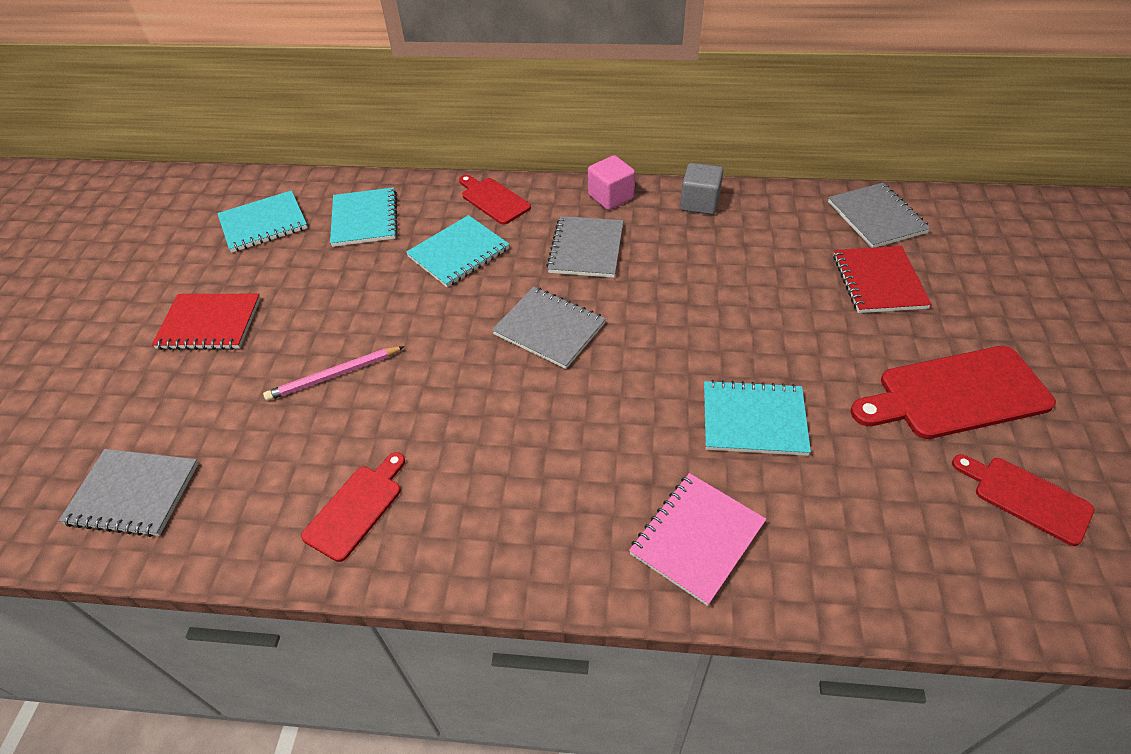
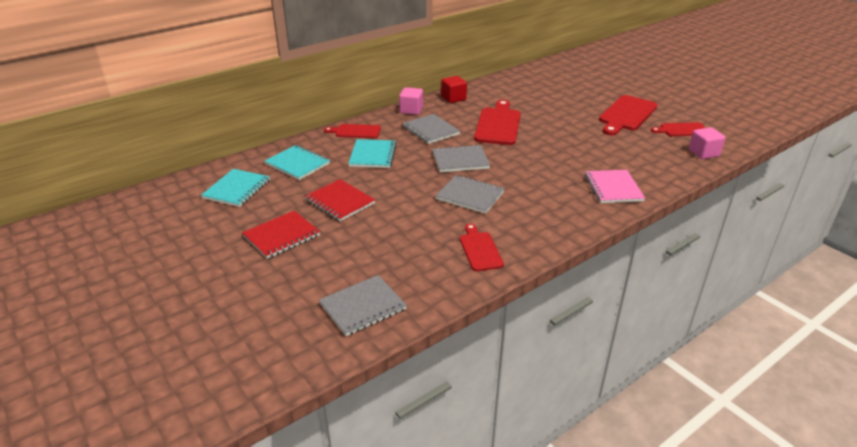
camera: 45 degrees left, 15 degrees down
(334, 375) = (389, 219): pink pencil -> none
(695, 291) = (498, 125): none -> red cutting board
(699, 203) = (453, 98): grey cube -> red cube
(754, 420) = (579, 150): turquoise notebook -> none
(876, 217) = (527, 78): grey notebook -> grey notebook (470, 196)
(878, 281) = (557, 96): red notebook -> red notebook (340, 202)
(993, 583) = (703, 153): none -> pink cube

